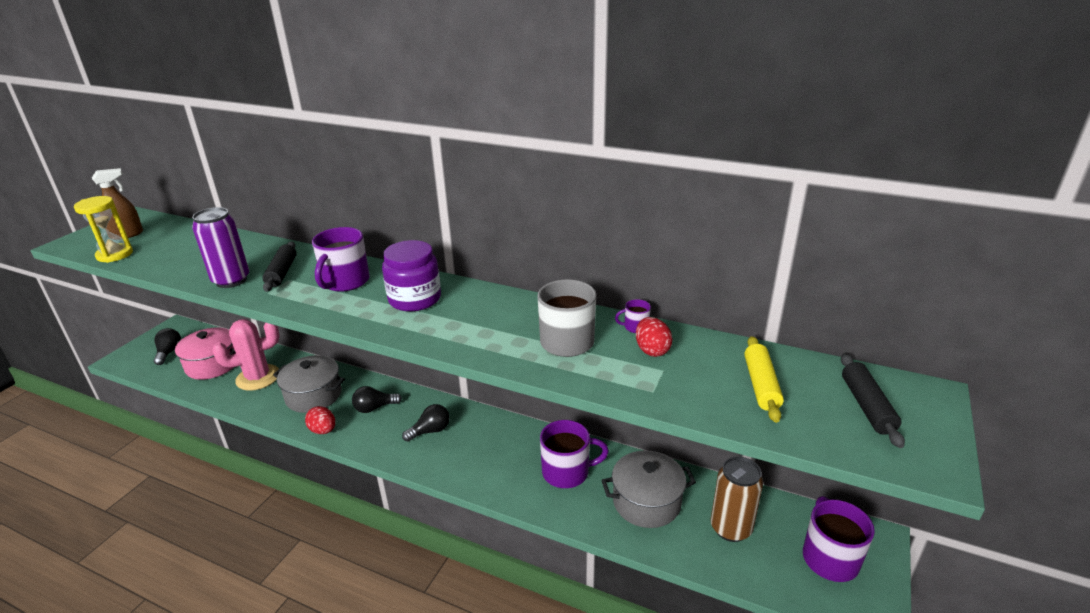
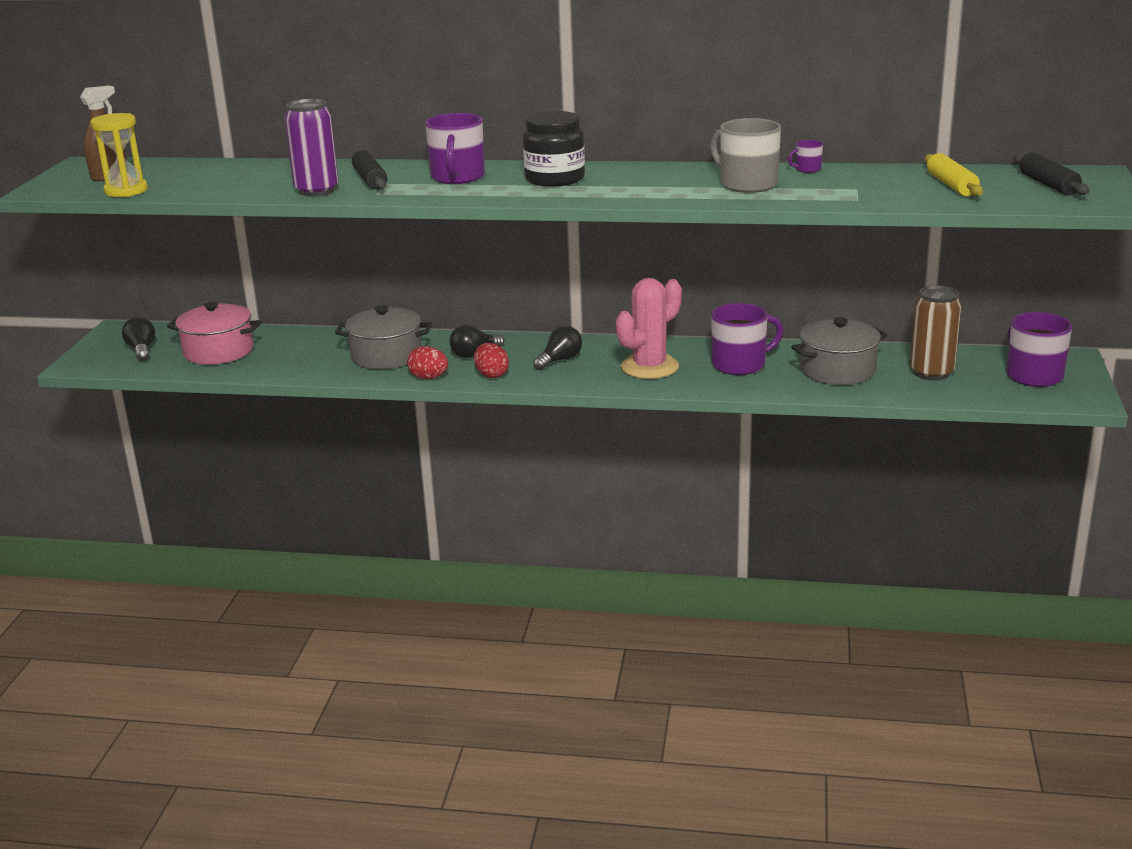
camera: 15 degrees left, 5 degrees down
(258, 377) = (295, 353): pink cactus -> pink cactus (649, 367)
(415, 299) = (555, 179): purple jar -> black jar
(652, 350) = (836, 180): red egg -> red egg (491, 375)

